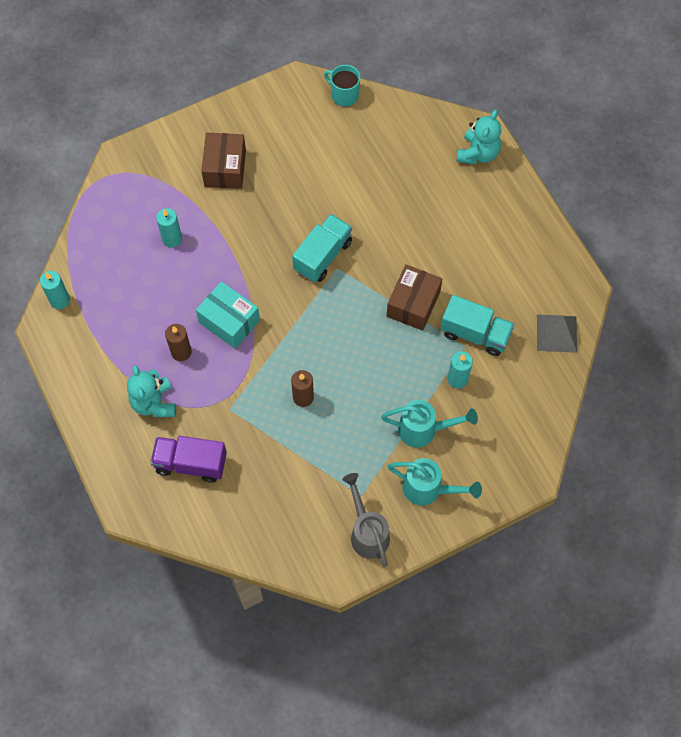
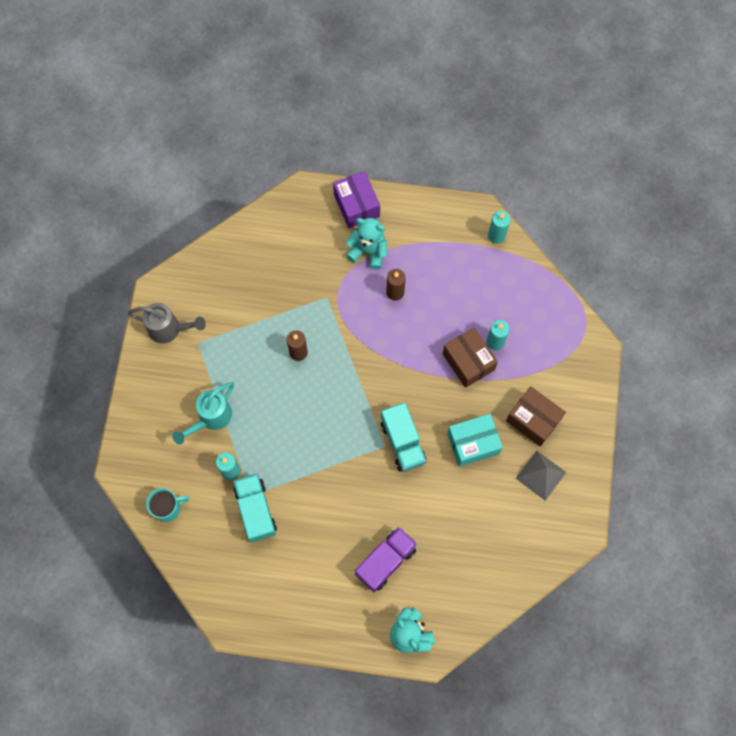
camera: 125 degrees right, 5 degrees up
(110, 446) = (356, 205): none -> purple box
(191, 463) = (305, 248): purple truck -> purple truck (385, 561)
(229, 321) = (396, 340): turquoise box -> turquoise box (473, 443)
(344, 95) = (542, 562): turquoise mug -> turquoise mug (168, 508)
(413, 304) = (313, 482): brown box -> brown box (468, 362)
(429, 489) = (166, 391): turquoise watering can -> none
(475, 333) = (256, 511): turquoise truck -> turquoise truck turned 105 degrees clockwise
(556, 333) = (210, 573): grey pyramid -> grey pyramid (540, 475)

